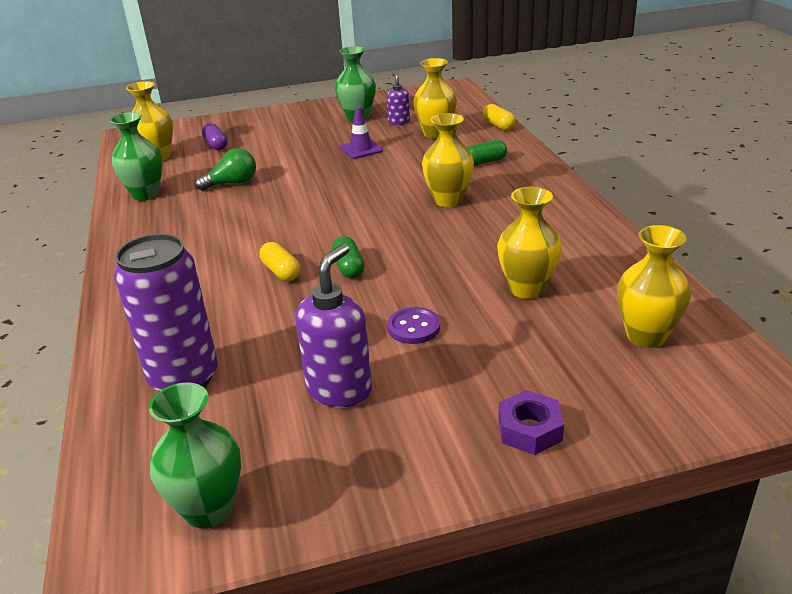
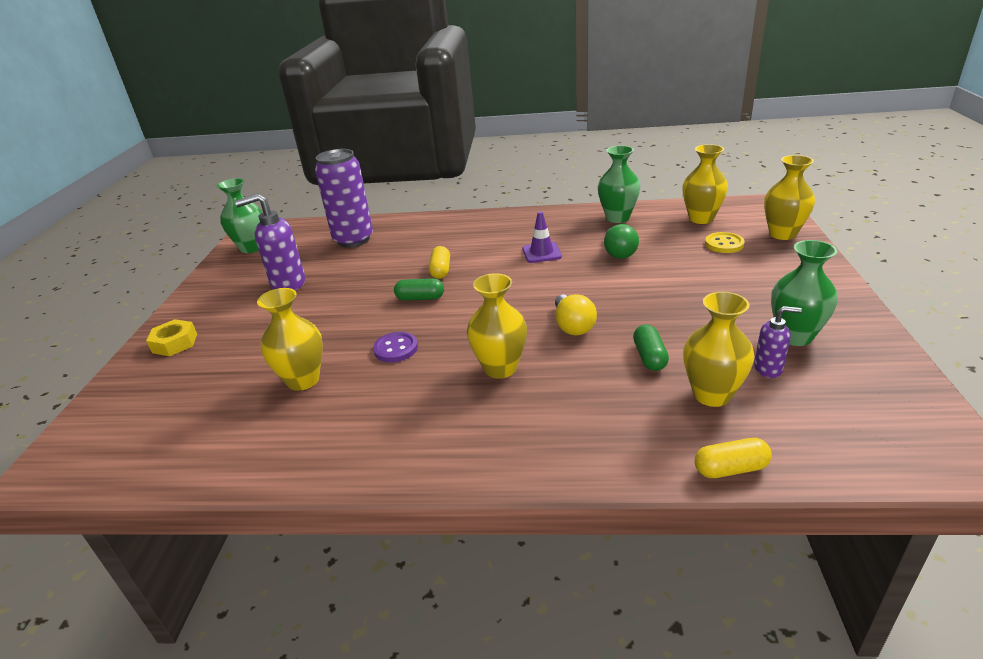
camera: 110 degrees right, 0 degrees up
(216, 145) = (724, 244): purple capsule -> yellow button
(281, 271) = (441, 270): yellow capsule -> yellow capsule turned 75 degrees counterclockwise
(339, 390) = (288, 284): purple soap dispenser -> purple soap dispenser turned 120 degrees clockwise
(361, 149) = (676, 328): purple traffic cone -> purple traffic cone (541, 253)
(373, 183) = (572, 326): none -> yellow light bulb
(413, 327) = (315, 317): purple button -> purple button (396, 349)
(484, 162) = (590, 418): green capsule -> green capsule (649, 357)
(530, 430) = (175, 343): purple nut -> yellow nut
(646, 336) = (178, 427): yellow vase -> yellow vase (782, 234)

